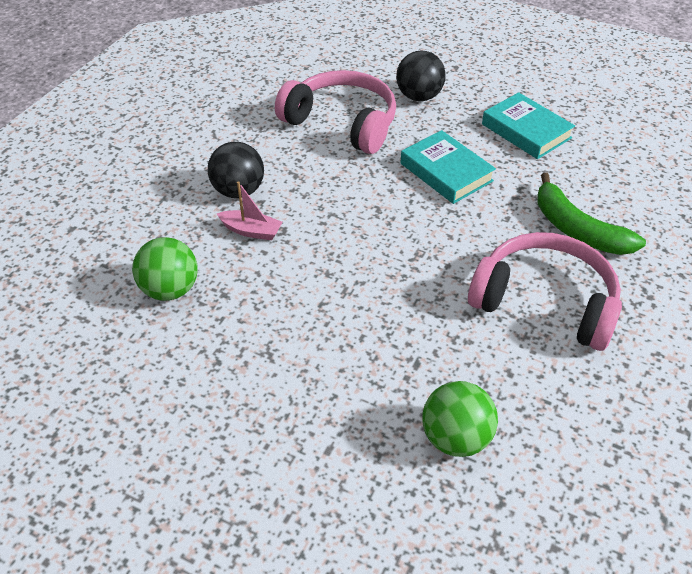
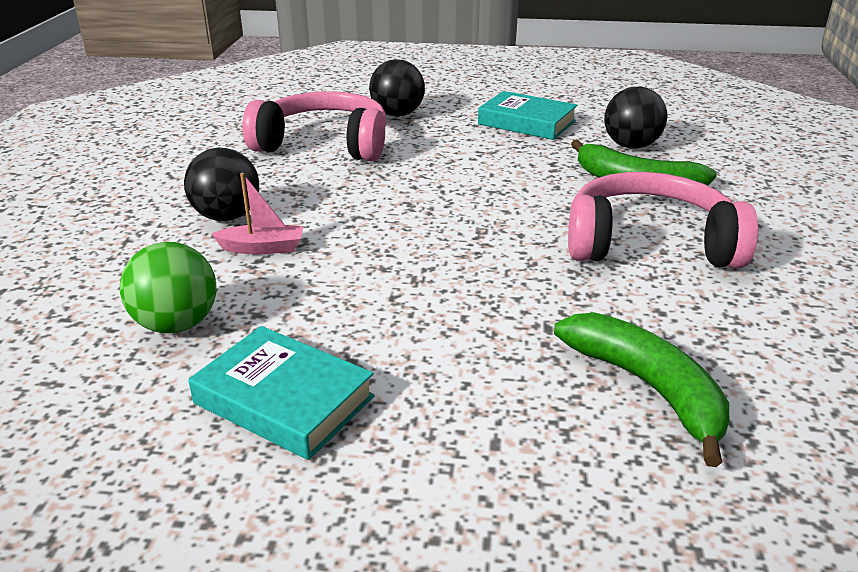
camera: 20 degrees left, 15 degrees down
(446, 172) = (466, 163): turquoise book -> turquoise book (284, 399)
(455, 438) = (647, 388): green ball -> green banana
(602, 182) = (631, 146): none -> black ball

